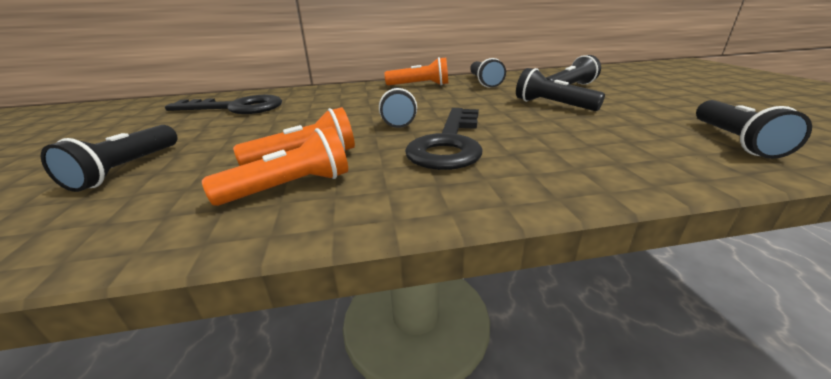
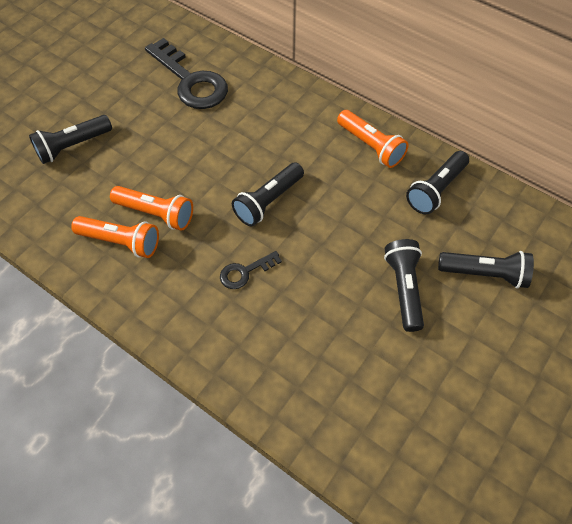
camera: 45 degrees right, 30 degrees up
(449, 143) = (245, 272): black key -> black key, size x0.48
(735, 141) = (414, 451): black flashlight -> none

